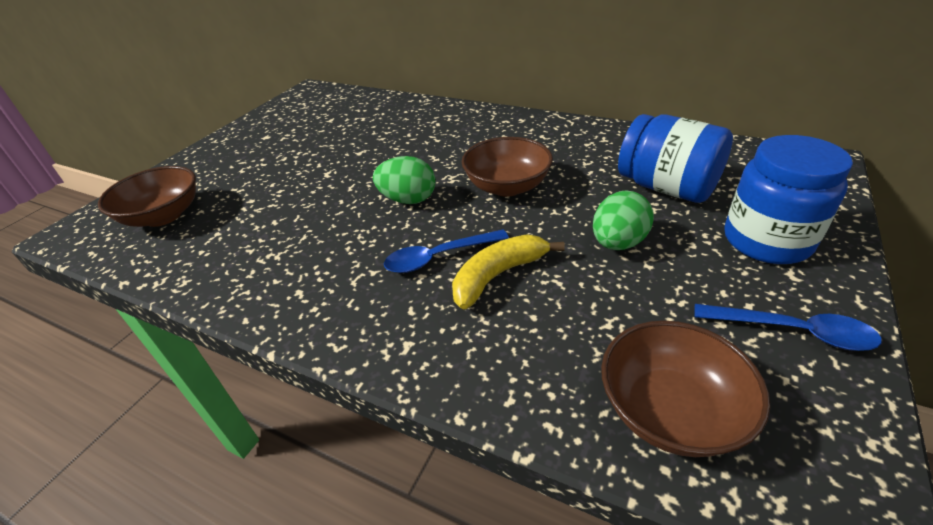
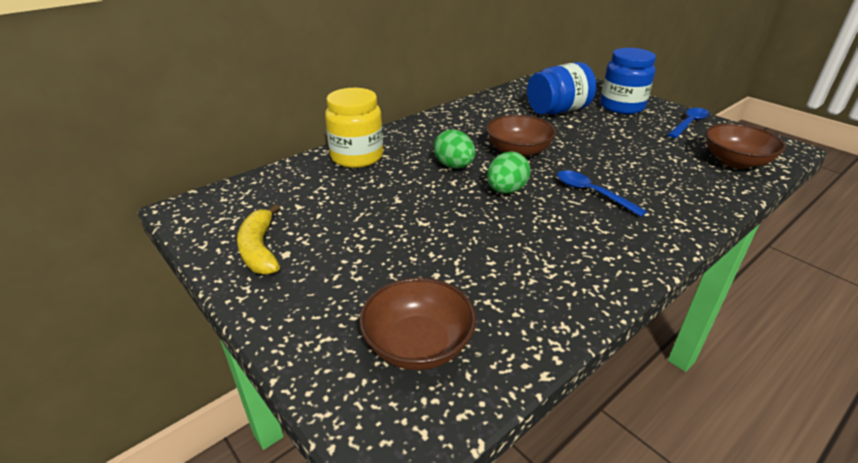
camera: 70 degrees left, 5 degrees down
(424, 114) = (357, 157): none -> yellow jar
(438, 257) = (591, 193): blue spoon -> blue spoon turned 135 degrees clockwise
(498, 275) = (621, 177): yellow banana -> yellow banana (260, 249)
(618, 243) = (605, 137): green egg -> green egg (454, 166)

